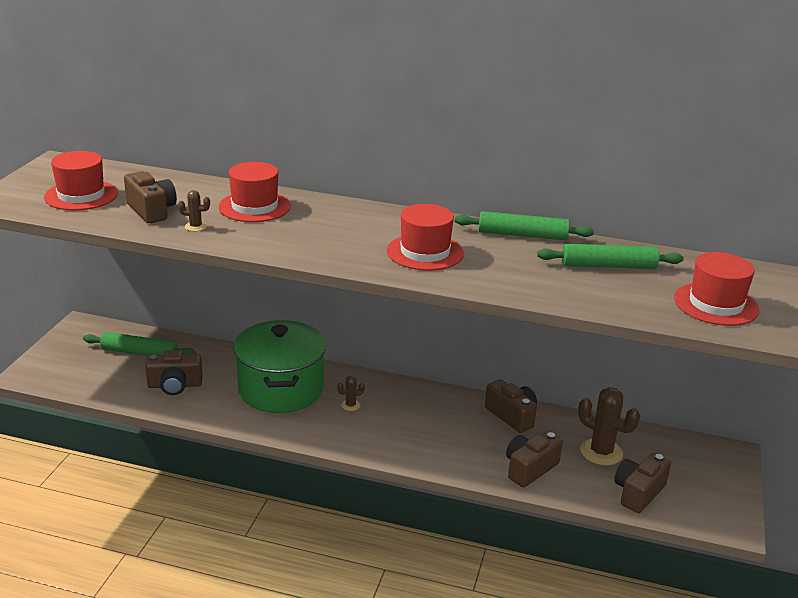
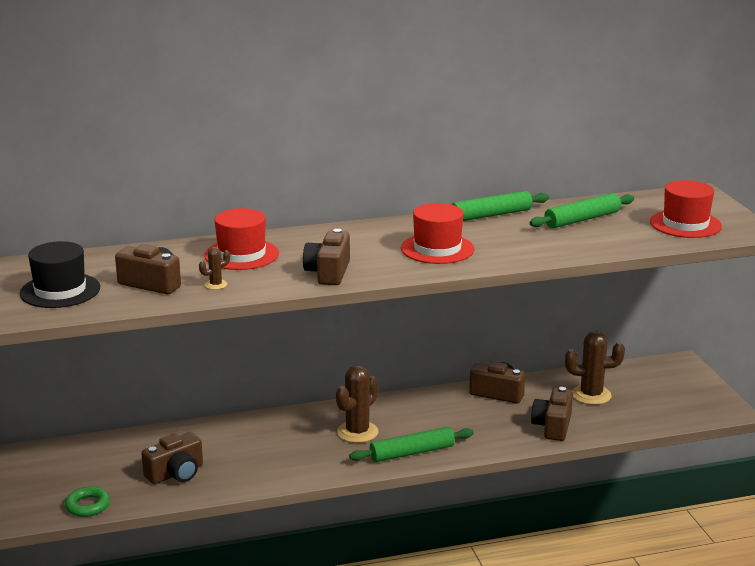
camera: 30 degrees left, 5 degrees down
(81, 195) = (60, 291): red hat -> black hat
(86, 386) = (87, 506): none -> green ring
(139, 353) = (104, 459): green rolling pin -> green rolling pin (412, 453)
(281, 389) = (280, 442): green pot -> none
(350, 405) = (357, 432): brown cactus -> brown cactus, size x2.07
(638, 493) = (646, 413): brown camera -> brown camera (328, 272)

